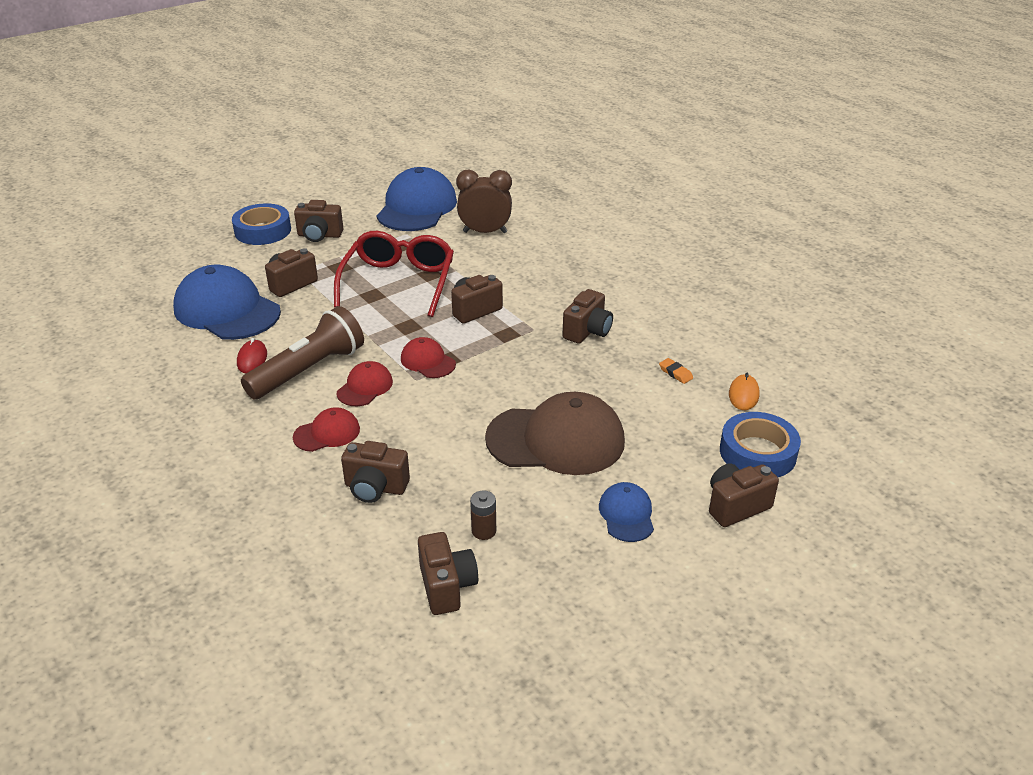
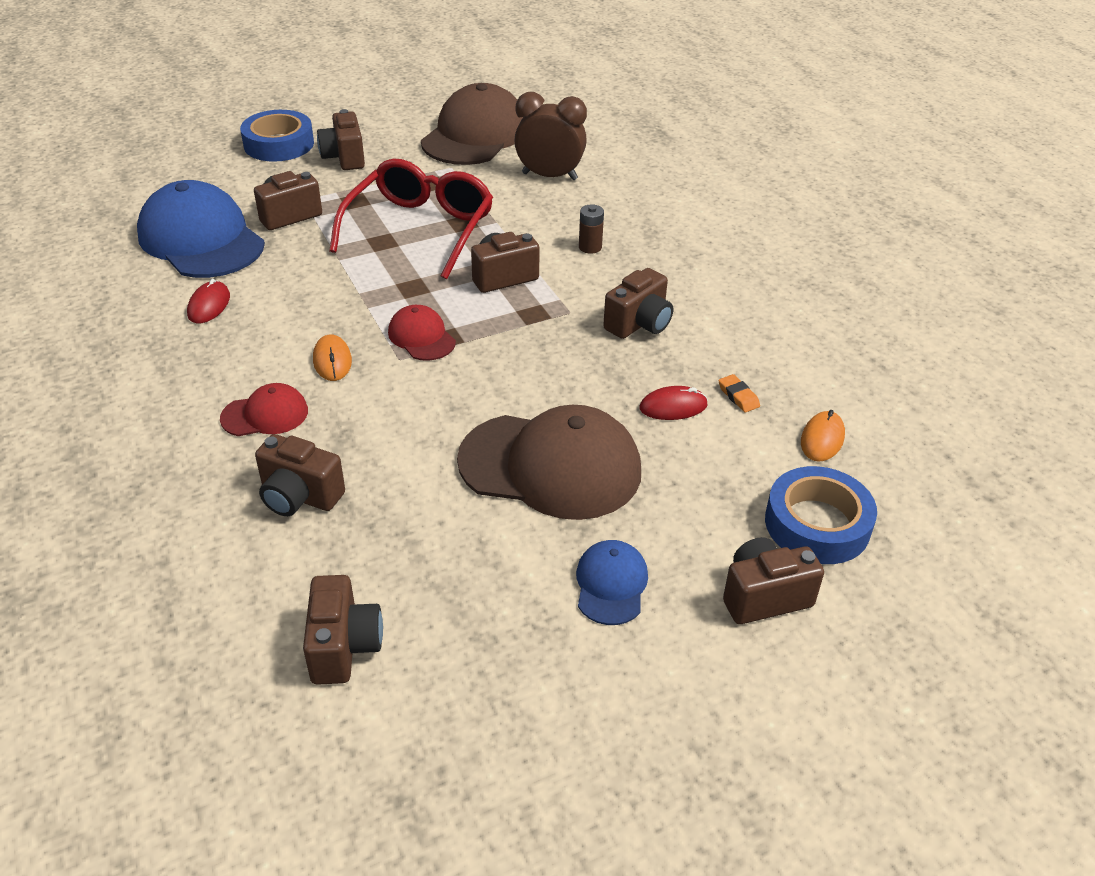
camera: 10 degrees right, 5 degrees up
(309, 370) = (272, 329): brown flashlight -> none
(319, 235) = (344, 158): brown camera -> brown camera turned 60 degrees clockwise
(365, 387) = (332, 360): red cap -> orange mouse
(417, 207) = (475, 135): blue cap -> brown cap
(484, 531) = (416, 577): brown battery -> brown battery (590, 247)
(631, 386) = (673, 407): none -> red mouse

